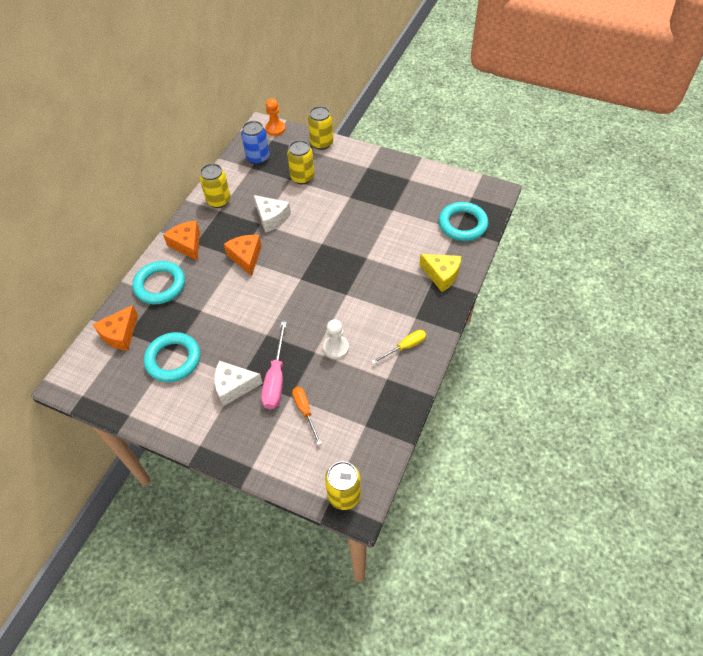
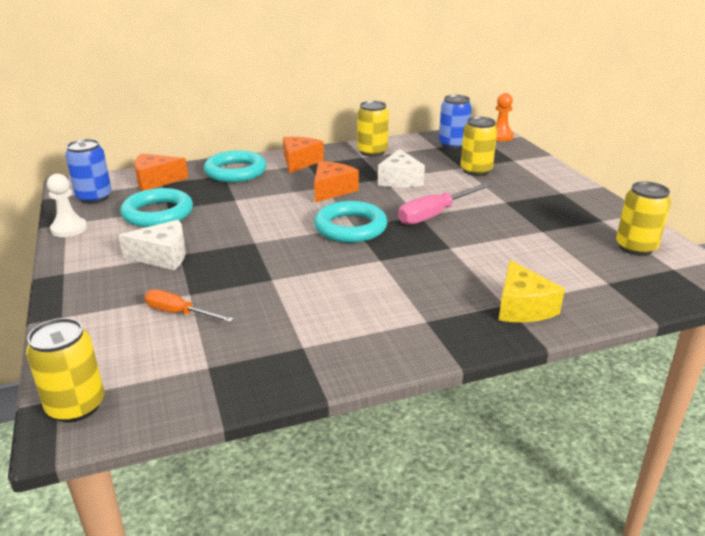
camera: 45 degrees right, 25 degrees down
(105, 381) = (94, 197): none -> blue can
(234, 386) = (163, 256): white cheese -> white cheese turned 135 degrees clockwise
(276, 378) = (203, 274): pink screwdriver -> pink screwdriver (435, 214)
(305, 411) = (179, 313): orange screwdriver -> orange screwdriver turned 90 degrees counterclockwise
(322, 143) = (534, 160): yellow can -> yellow can (635, 247)
(336, 348) = (297, 289): white pawn -> white pawn (69, 229)
(405, 347) = (370, 336): yellow screwdriver -> none
(462, 224) = (623, 283): turquoise ring -> turquoise ring (350, 227)

